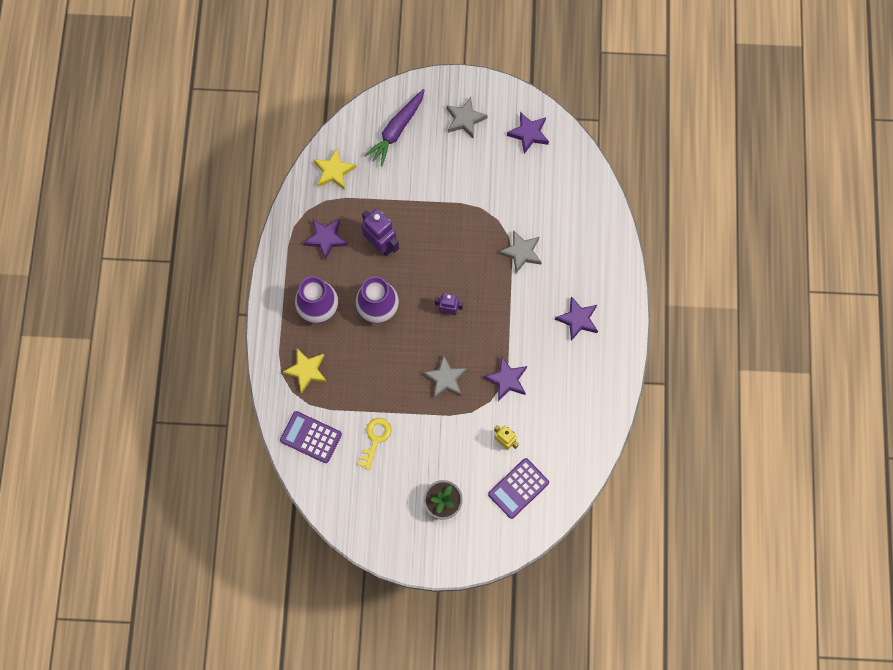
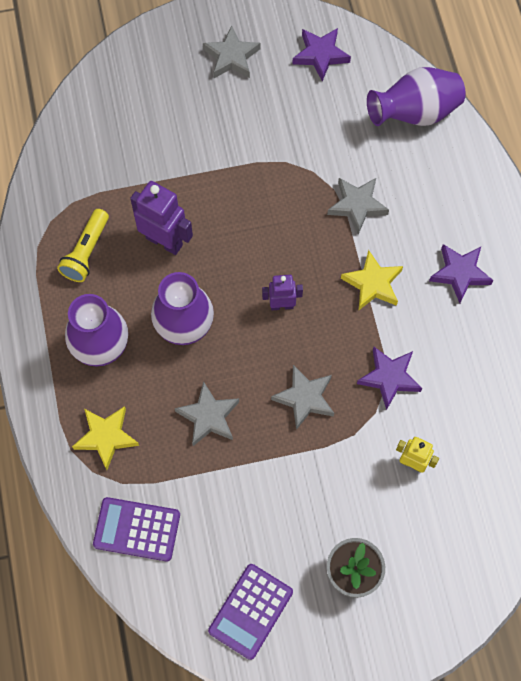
camera: 15 degrees left, 5 degrees down
(326, 239) = (86, 252): purple star -> yellow flashlight
(334, 171) = (74, 162): yellow star -> yellow star (372, 283)
(375, 439) = (230, 508): yellow key -> none
(378, 374) = (208, 416): none -> grey star
(397, 130) = (145, 91): purple carrot -> none
(518, 488) = (452, 523): purple calculator -> purple calculator (251, 611)
(583, 194) = (415, 113): none -> purple vase

